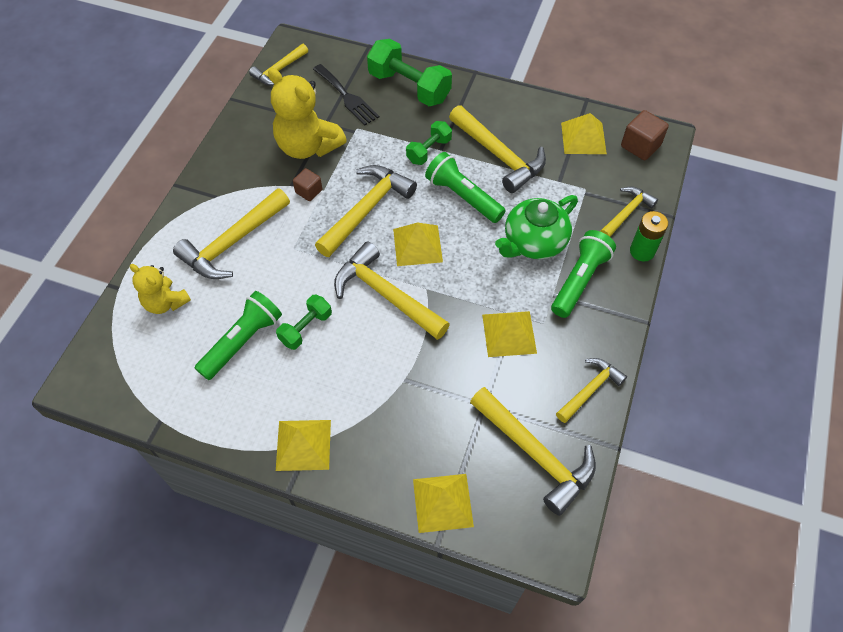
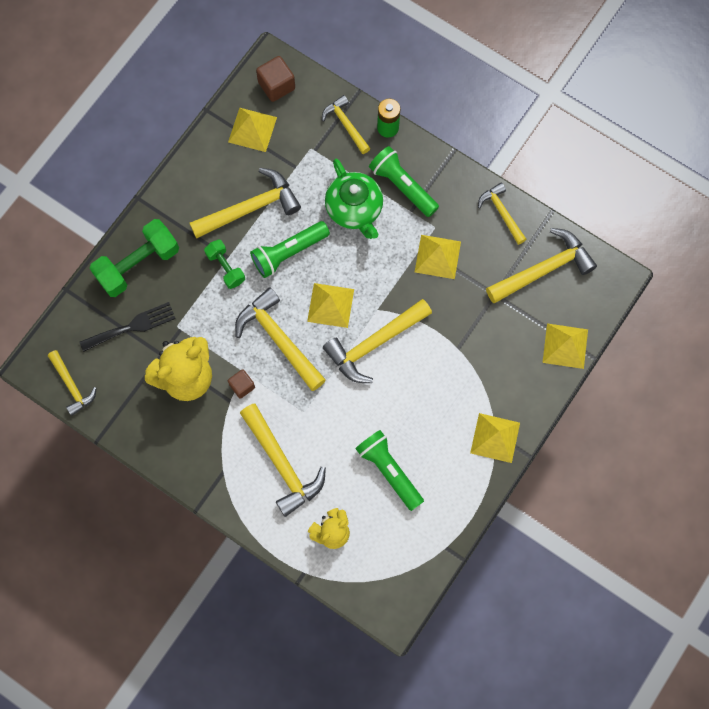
camera: 75 degrees left, 15 degrees up
(306, 328) = (390, 416): green dumbbell -> none

